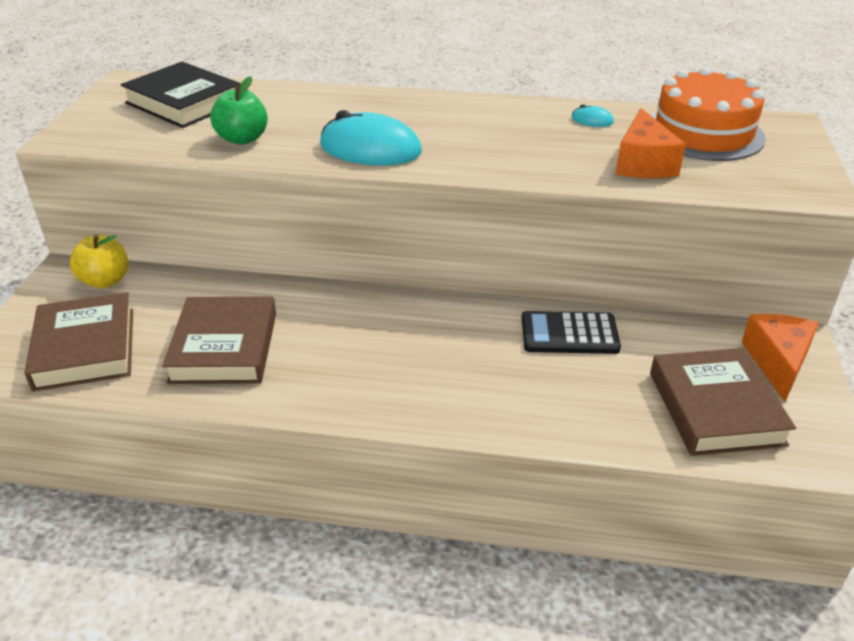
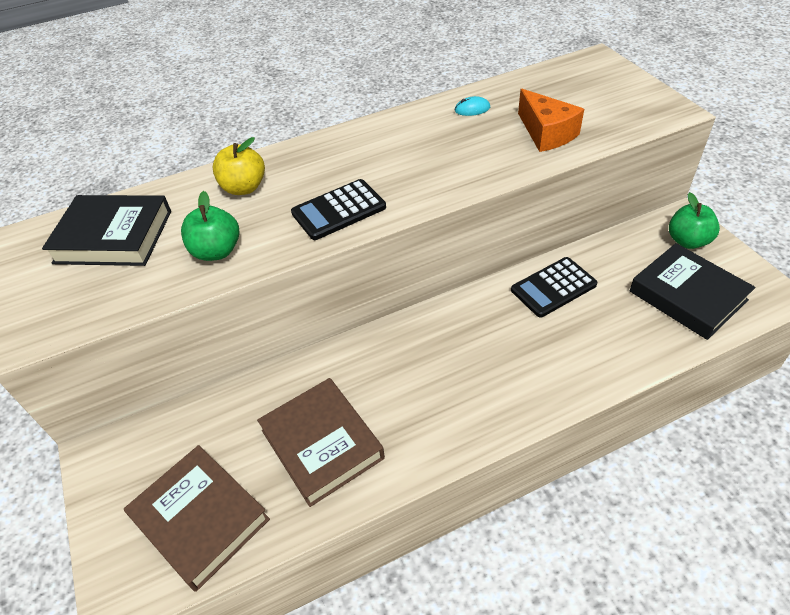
camera: 30 degrees left, 10 degrees up
(105, 281) = (147, 442): yellow apple -> yellow apple (244, 188)
(370, 149) = (339, 210): turquoise mouse -> black calculator
(703, 133) = (555, 89): orange cake -> none
(715, 408) = (687, 296): brown book -> black book
(777, 362) = (687, 241): orange cheese -> green apple

